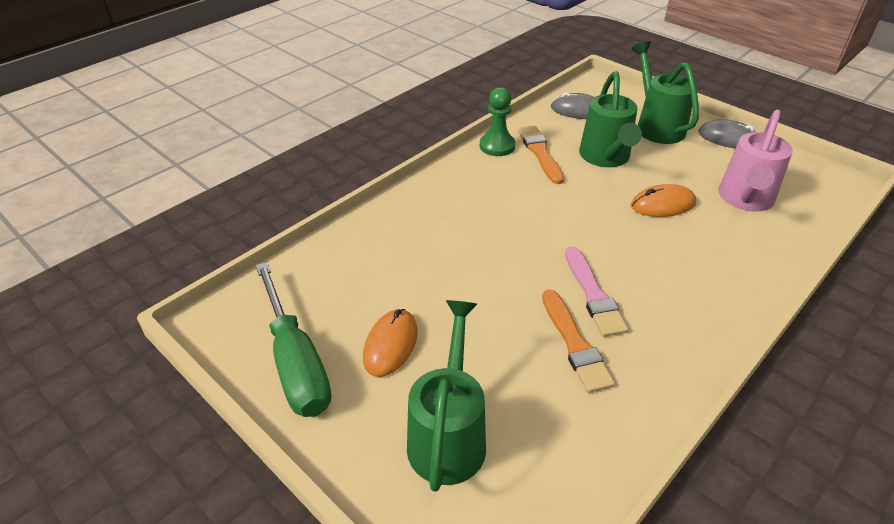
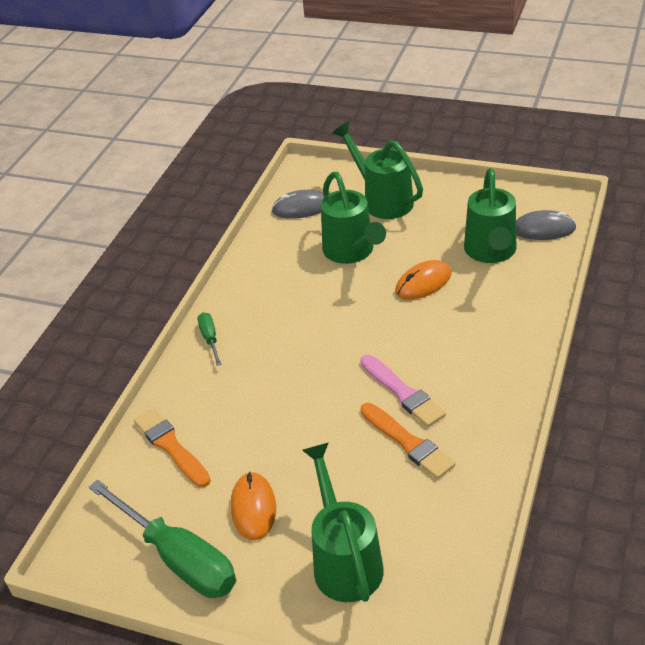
camera: 20 degrees left, 0 degrees up
(440, 185) = (210, 338): none -> green screwdriver
(497, 146) = (242, 275): green pawn -> none
(540, 153) = (287, 268): orange brush -> orange brush (171, 446)
(728, 138) = (452, 192): grey mouse -> grey mouse (543, 229)
(745, 199) = (491, 252): pink watering can -> green watering can

